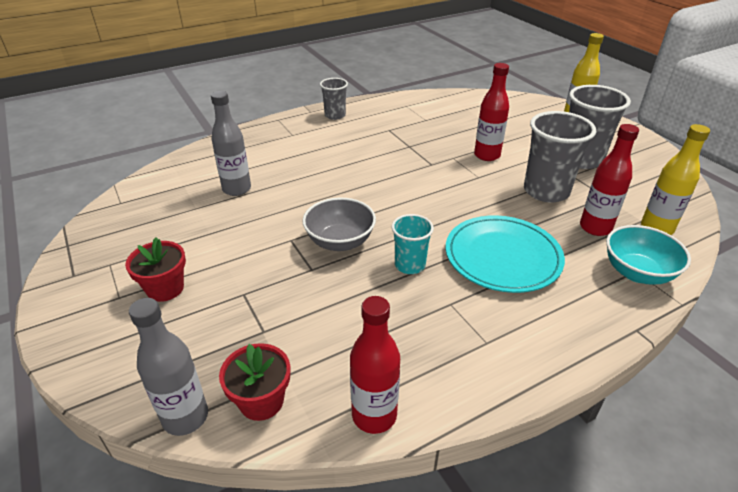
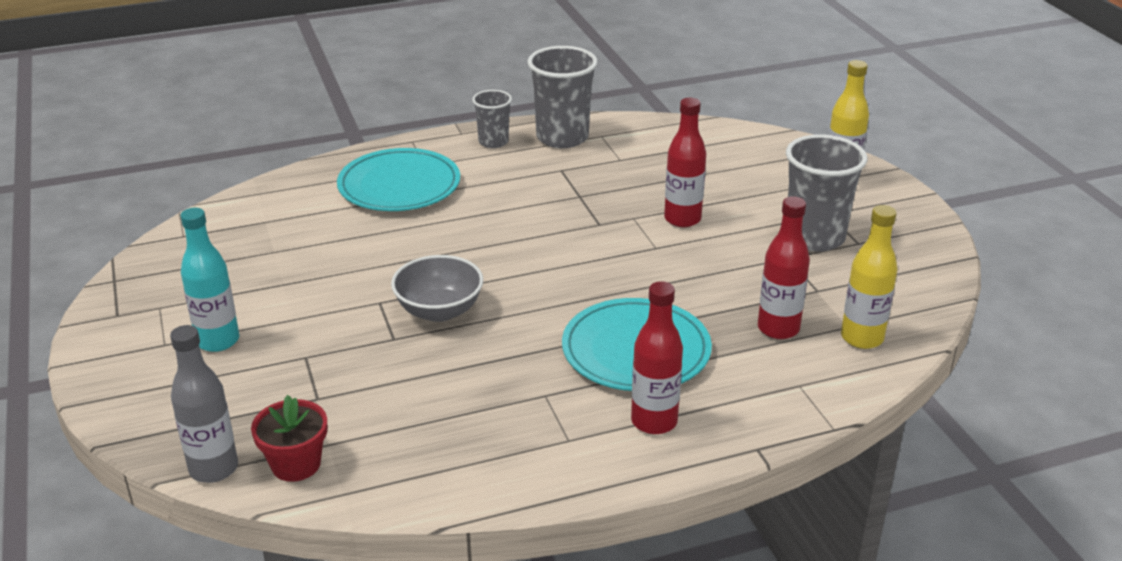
camera: 10 degrees right, 5 degrees down
(165, 288) = (218, 341): red flower pot -> turquoise bottle
(237, 189) = (330, 233): grey bottle -> none
(278, 150) = (399, 185): none -> turquoise plate
(374, 415) = (411, 492): red bottle -> red bottle (654, 421)
(410, 265) = (514, 347): turquoise cup -> none
(546, 191) = (739, 276): grey cup -> grey cup (562, 137)
(637, 272) = (799, 387): turquoise bowl -> none

